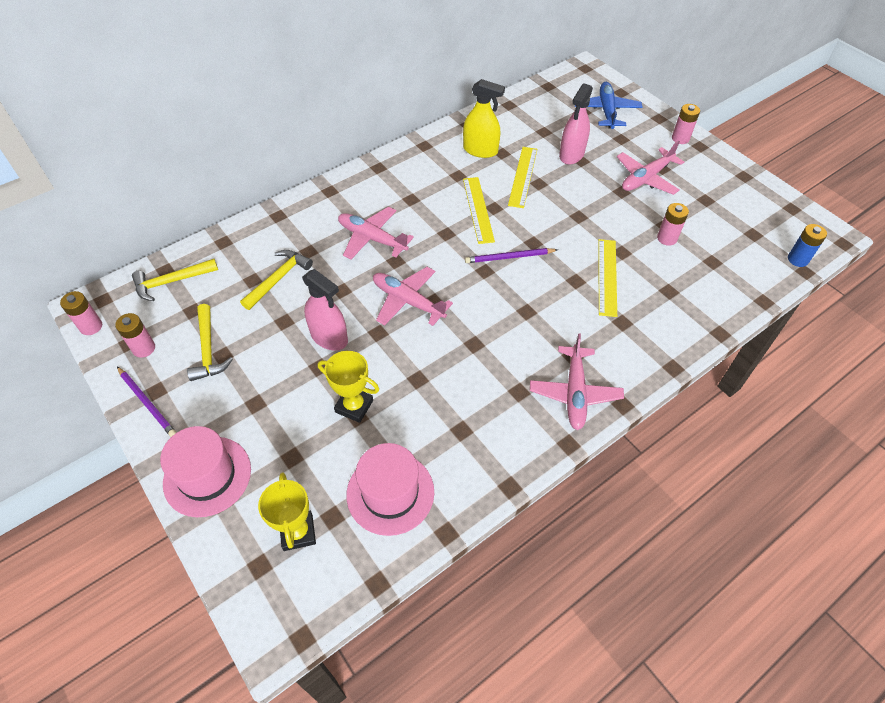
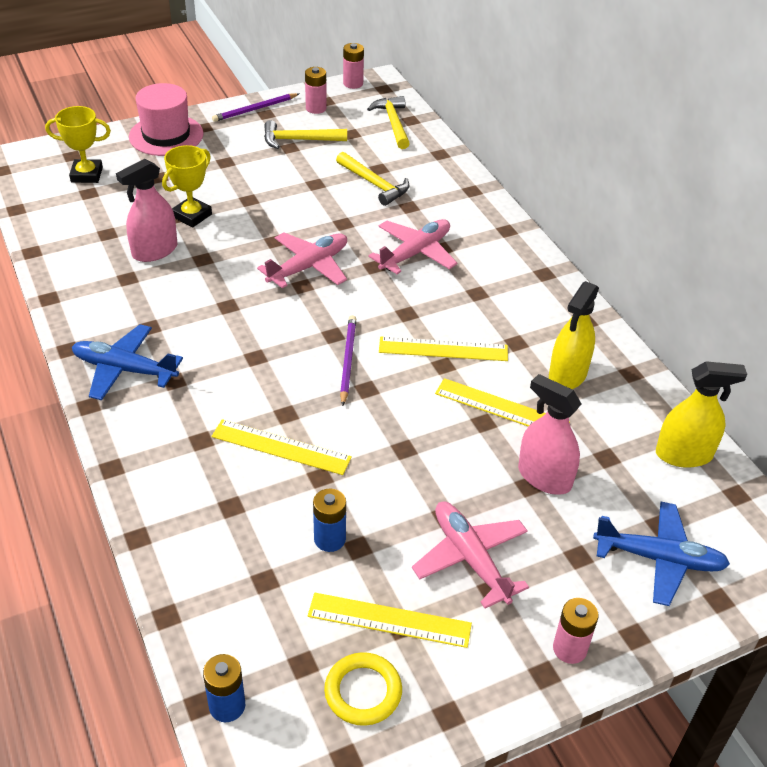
camera: 100 degrees right, 10 degrees down
(329, 337) = (282, 209): pink spray bottle -> pink spray bottle (155, 251)
(390, 493) = (90, 225): pink hat -> none
(527, 103) = (683, 454): none -> yellow spray bottle
(575, 393) = (124, 369): pink plane -> blue plane
(667, 238) = (329, 539): pink battery -> blue battery
(705, 204) = (389, 620): none -> yellow ruler
(753, 208) = (363, 691): none -> yellow ring

